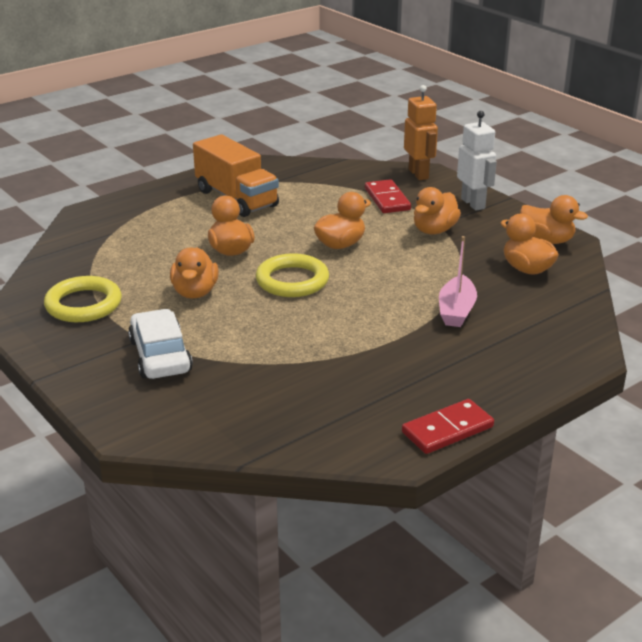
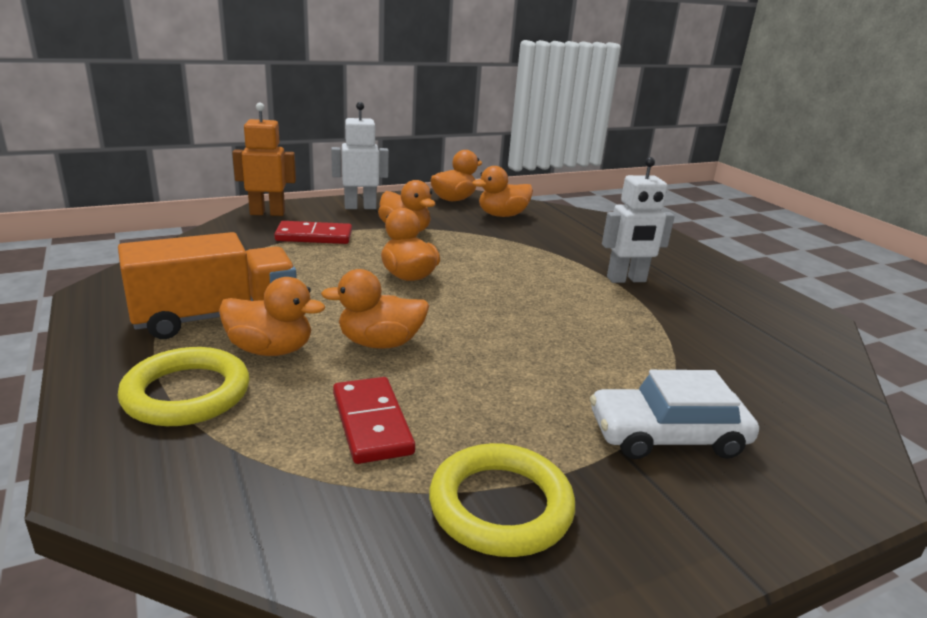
camera: 80 degrees left, 5 degrees down
(195, 292) = (492, 386): orange duck -> orange duck (270, 350)
(292, 281) = (483, 315): yellow ring -> yellow ring (187, 393)
(411, 342) = (626, 280): none -> white robot
(447, 429) = (771, 292): red domino -> red domino (371, 423)
(456, 311) = (570, 252): pink boat -> none

